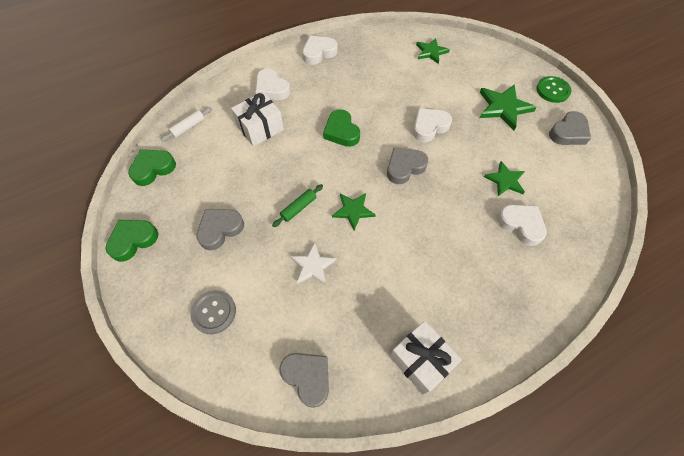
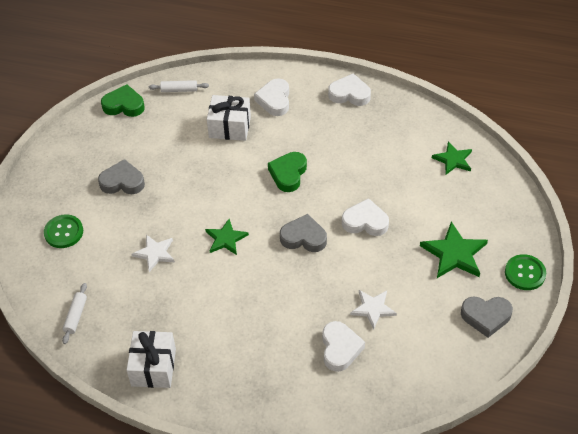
camera: 45 degrees right, 10 degrees down
(133, 240) = (63, 148): green heart -> none
(214, 312) = (64, 232): grey button -> green button
(298, 208) = (190, 207): green rolling pin -> none
(307, 377) = (76, 316): grey heart -> white rolling pin
(505, 180) = (373, 309): green star -> white star

